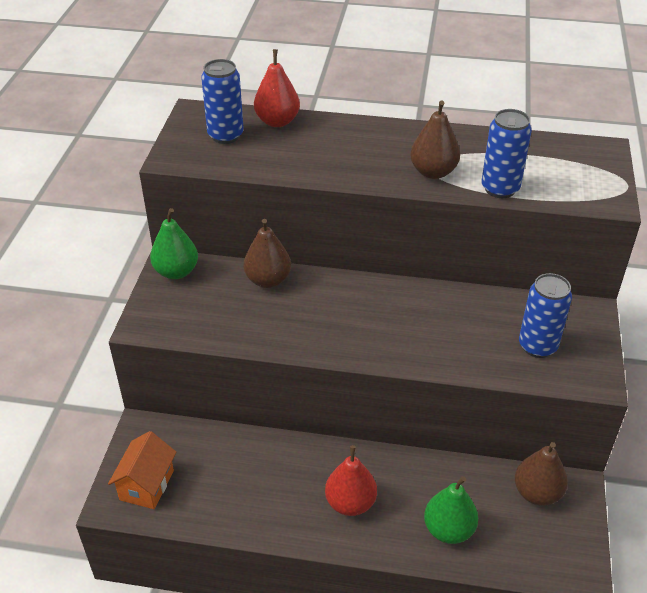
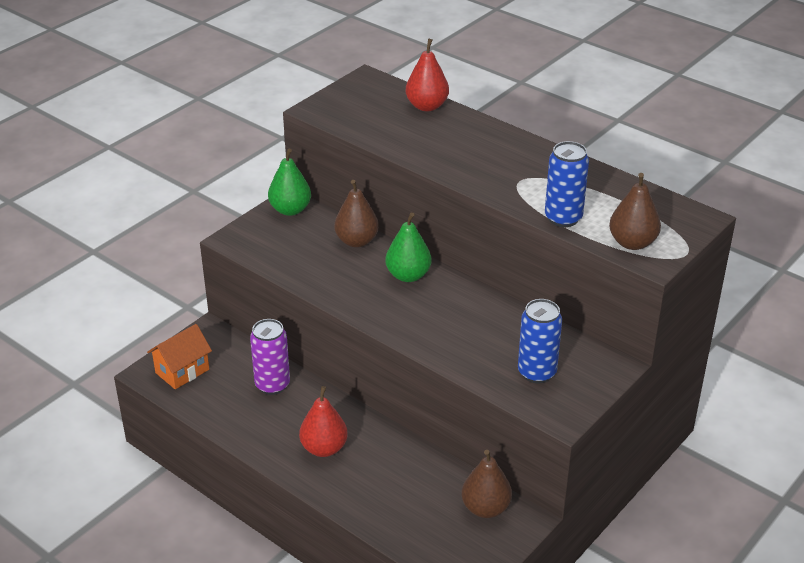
camera: 30 degrees right, 5 degrees down
(225, 135) = (374, 104): blue can -> none
(249, 458) = (272, 385): none -> purple can
(433, 172) = (518, 186): brown pear -> brown pear (632, 243)
(448, 530) = (386, 500): green pear -> green pear (408, 275)

